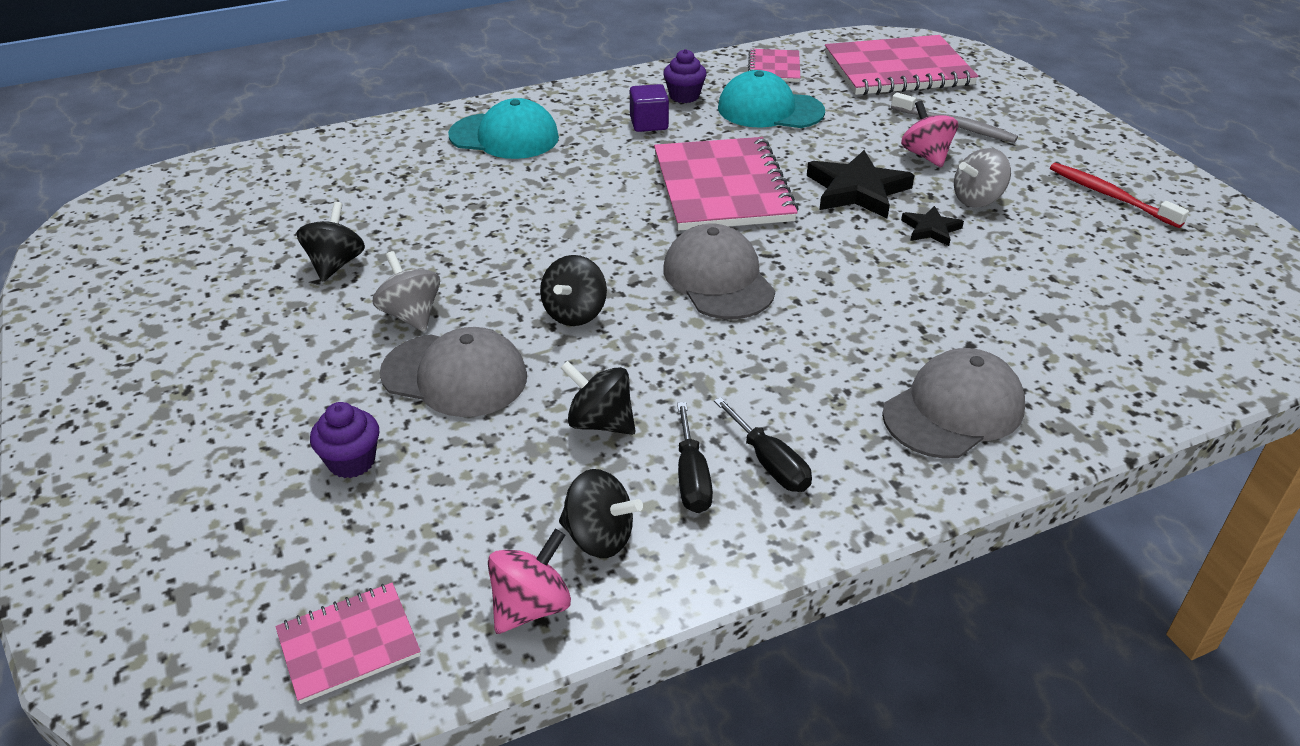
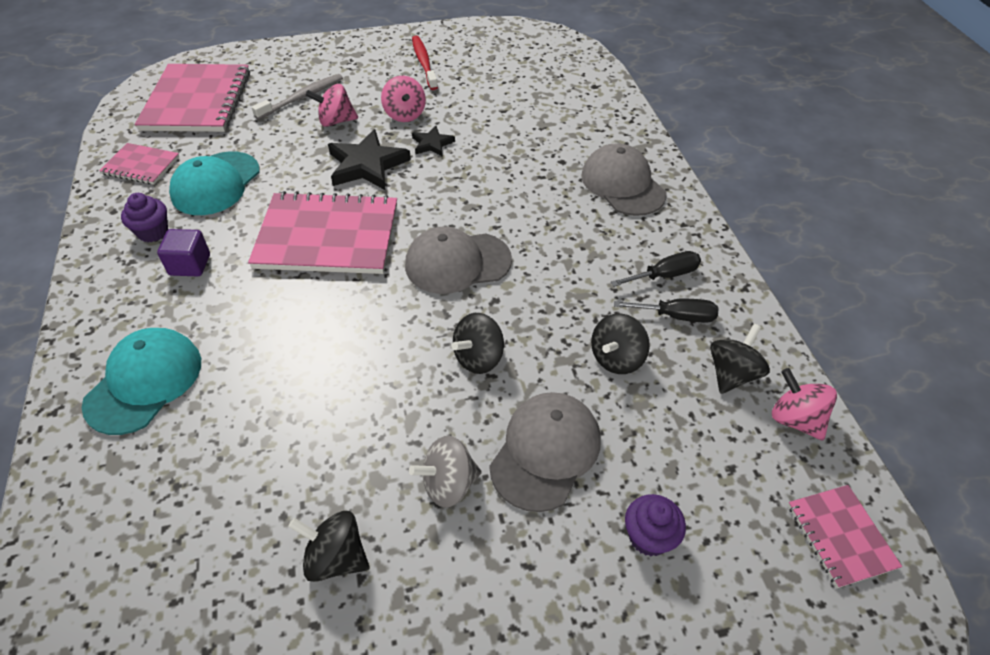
camera: 80 degrees left, 10 degrees up
(575, 313) = (478, 358): black spinning top -> black spinning top turned 105 degrees clockwise
(977, 200) = (405, 114): grey spinning top -> pink spinning top
(1110, 196) = (424, 63): red toothbrush -> red toothbrush turned 105 degrees clockwise

